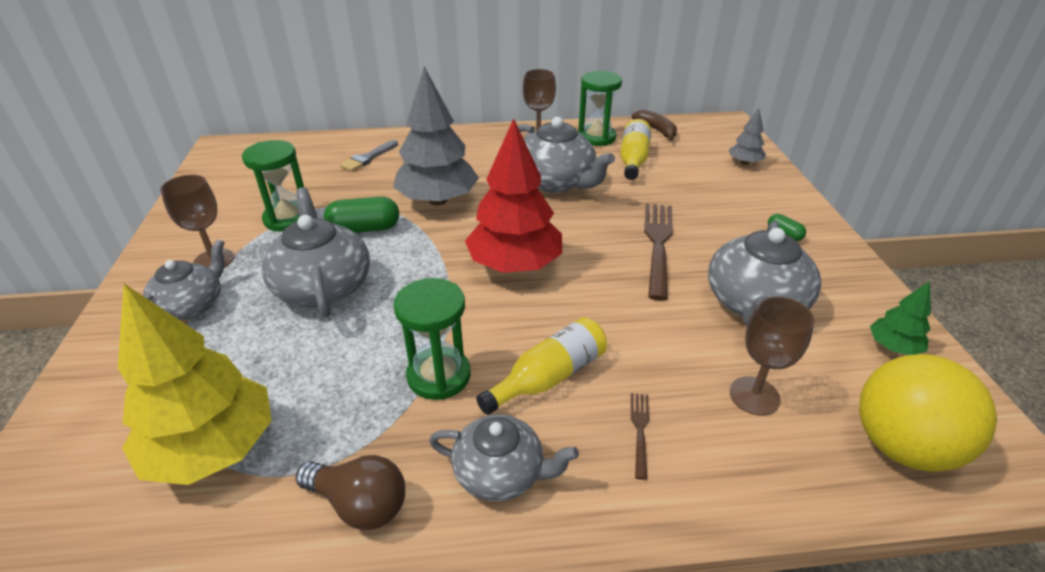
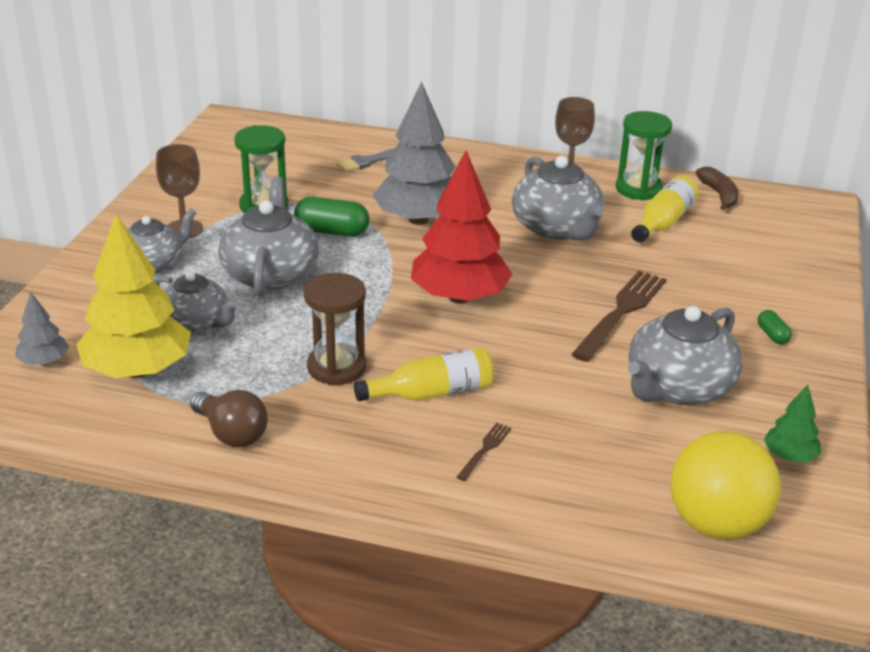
camera: 20 degrees right, 5 degrees down
(439, 376) = (336, 367): green hourglass -> brown hourglass
(500, 472) = (349, 444): grey teapot -> grey teapot (196, 322)
(744, 162) = (797, 253): grey tree -> grey tree (44, 361)
(754, 396) = (610, 455): brown goblet -> none

